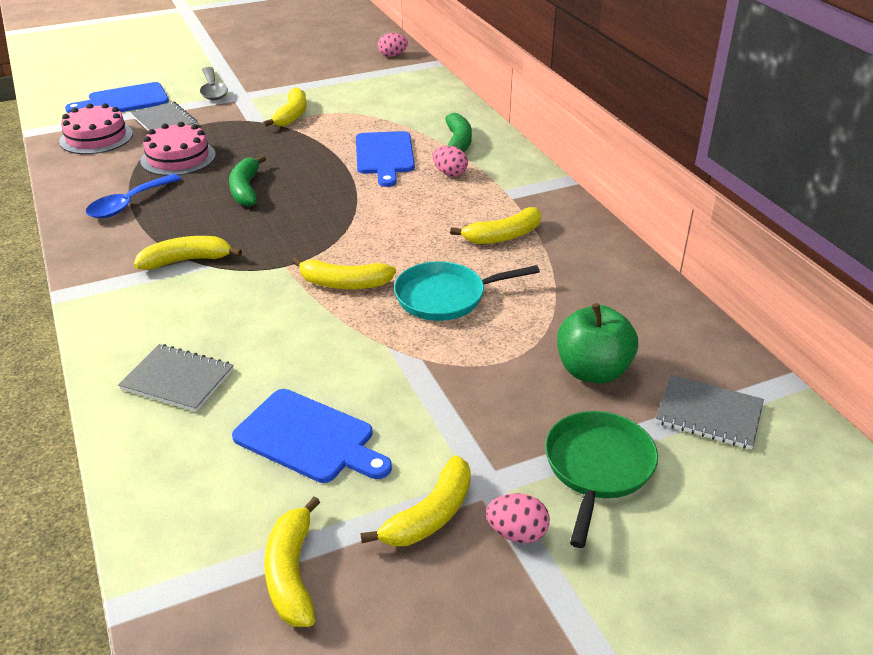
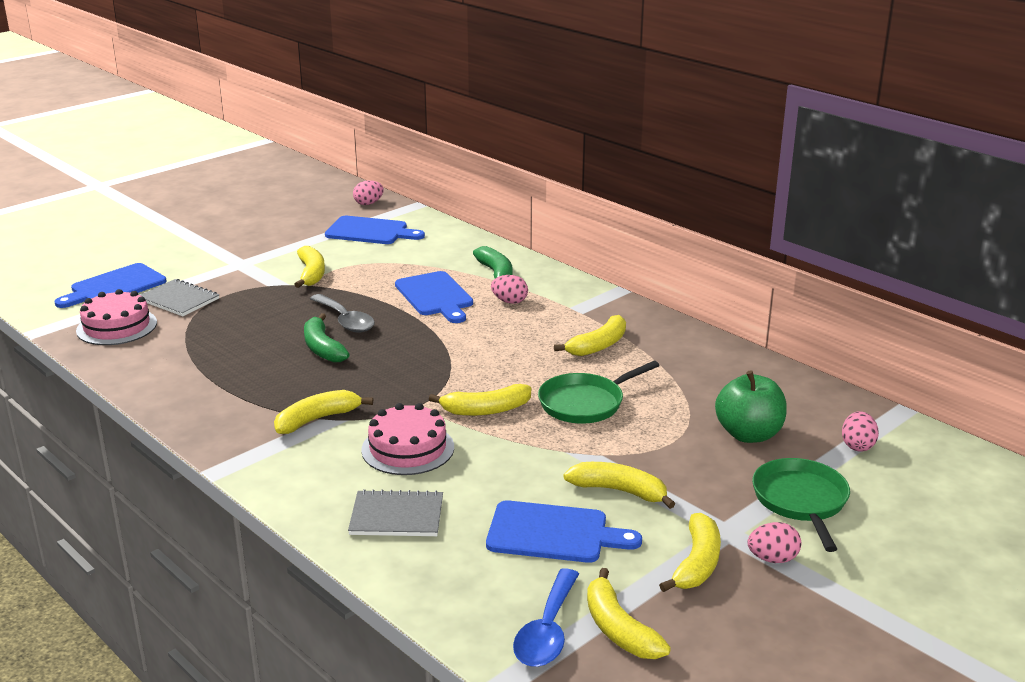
camera: 20 degrees left, 10 degrees down
(128, 204) = (211, 381): blue spoon -> blue spoon (547, 631)
(178, 158) = (225, 331): pink cake -> pink cake (408, 448)
(213, 90) = (205, 262): grey spoon -> grey spoon (345, 321)
(374, 82) = (370, 231): none -> blue cutting board
(409, 405) = (619, 491): none -> yellow banana
(445, 297) = (585, 403): turquoise pan -> green pan
(709, 414) = (857, 445): grey notebook -> pink egg

